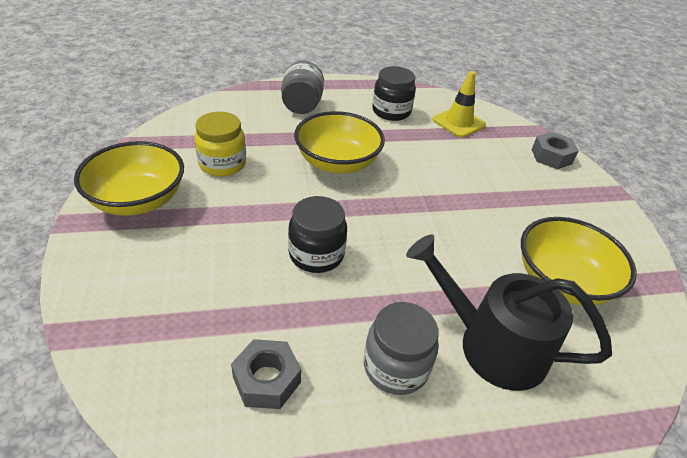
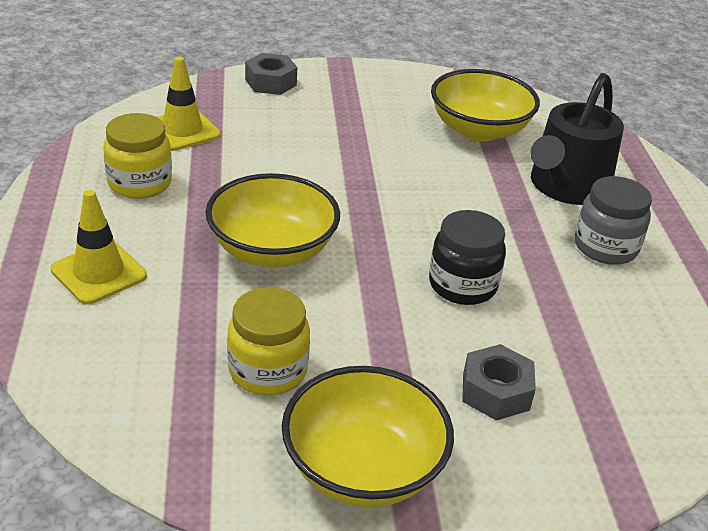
camera: 85 degrees left, 5 degrees down
(267, 380) = (645, 332): grey nut -> grey nut (496, 392)
(302, 105) = (99, 273): grey jar -> yellow traffic cone
(391, 111) = (140, 183): black jar -> yellow jar

